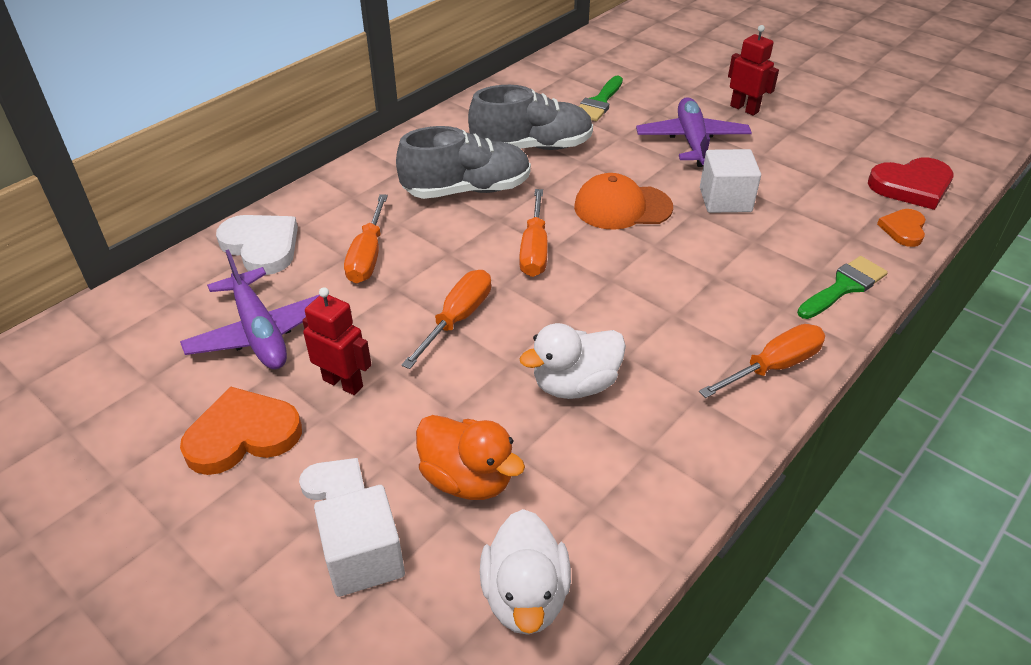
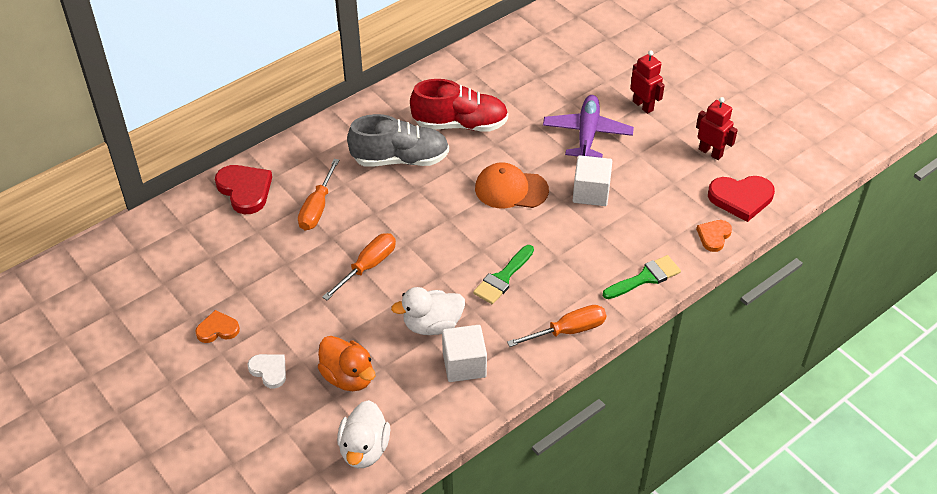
camera: 10 degrees right, 5 degrees up
(243, 435) = (217, 329): orange heart -> orange heart, size x0.60
(260, 332) = (236, 259): purple plane -> none
(261, 246) = (245, 190): white heart -> red heart
(343, 383) = (284, 303): red robot -> red robot (710, 152)
(364, 559) = (278, 415): white cube -> white cube (464, 364)
(532, 147) = (460, 124): grey shoe -> red shoe
(534, 250) = (435, 218): orange screwdriver -> none
(599, 102) = (527, 85): green brush -> green brush (502, 278)

